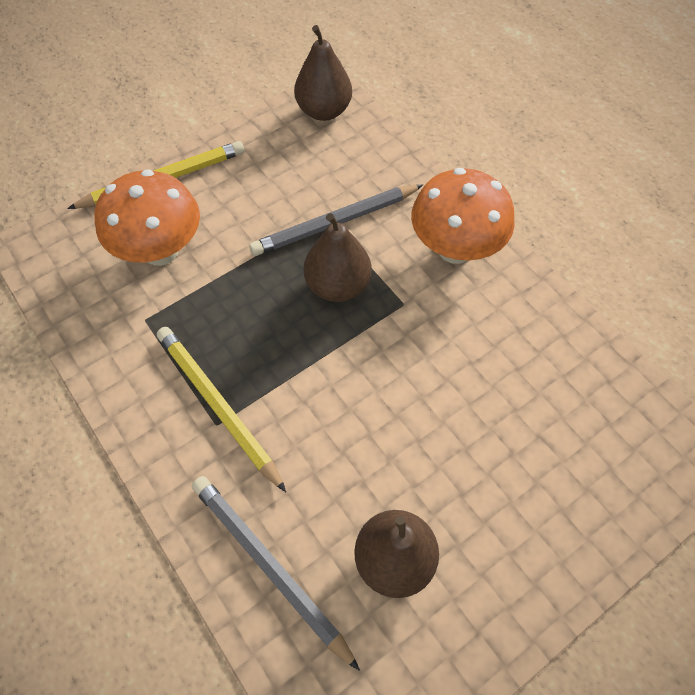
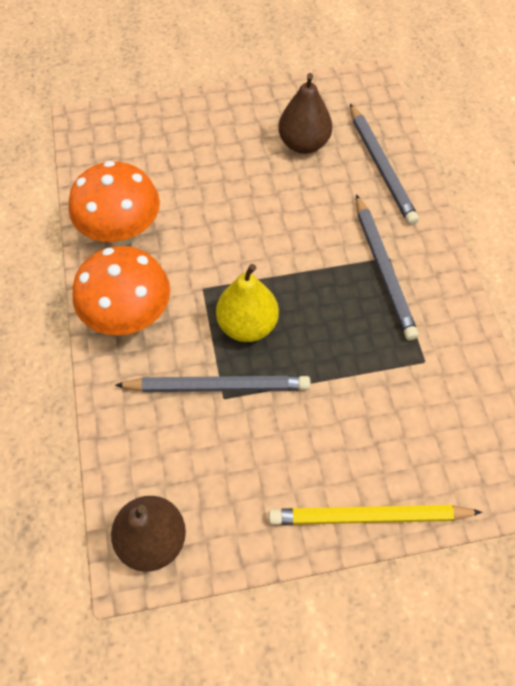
camera: 155 degrees left, 0 degrees up
(161, 250) = (394, 426): orange mushroom -> orange mushroom (122, 232)
(218, 406) = (383, 269): yellow pencil -> grey pencil
(337, 285) = (247, 325): brown pear -> yellow pear

